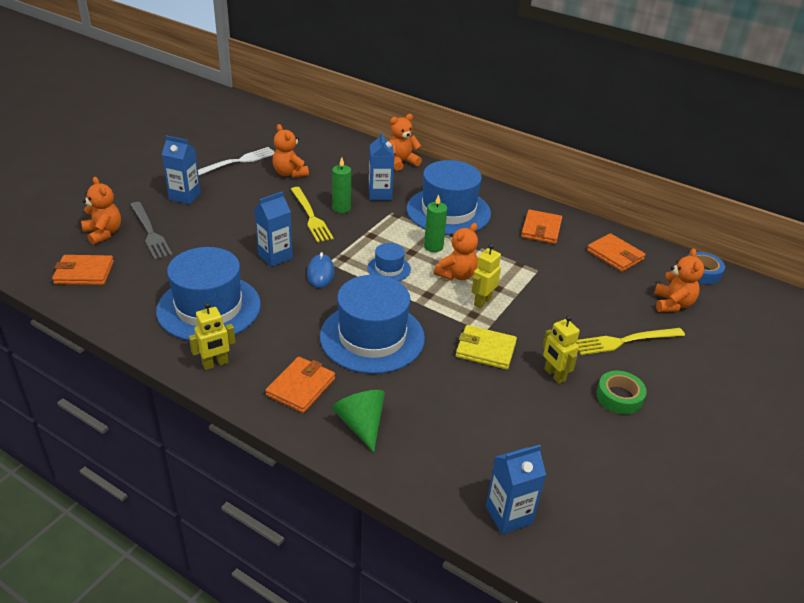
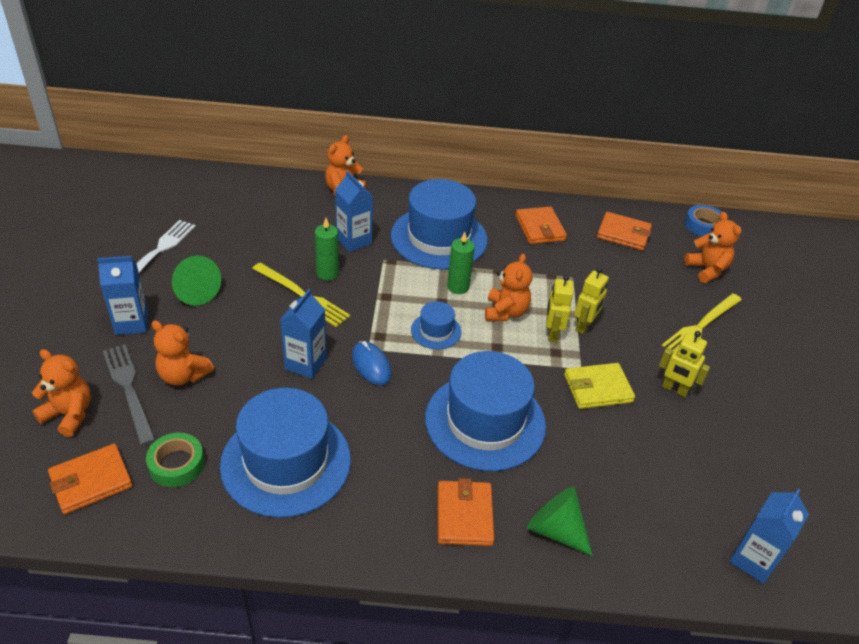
camera: 30 degrees left, 5 degrees up
(150, 232) = (129, 389): grey fork -> grey fork turned 150 degrees counterclockwise
(215, 364) = (353, 531): yellow robot -> yellow robot (584, 326)
(241, 191) = (195, 291): none -> green cone
(290, 173) = (233, 247): orange teddy bear -> orange teddy bear (183, 375)
(619, 397) = (740, 388): green tape -> green tape (176, 464)

